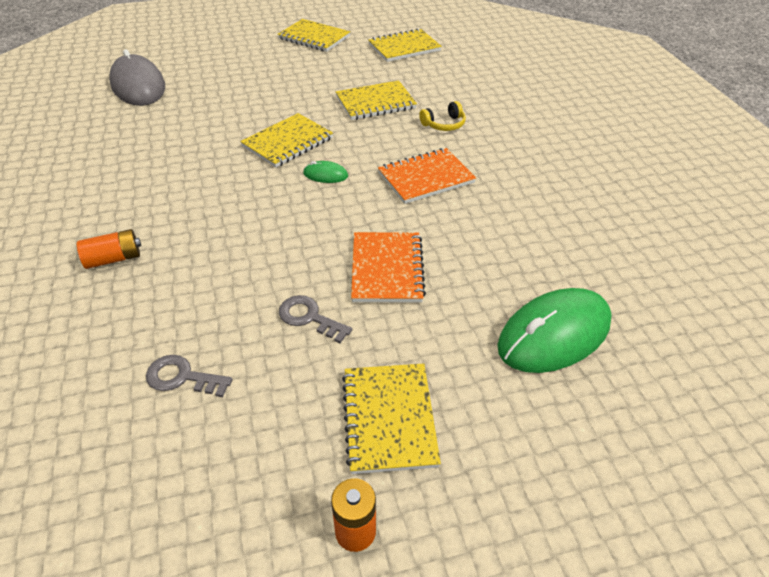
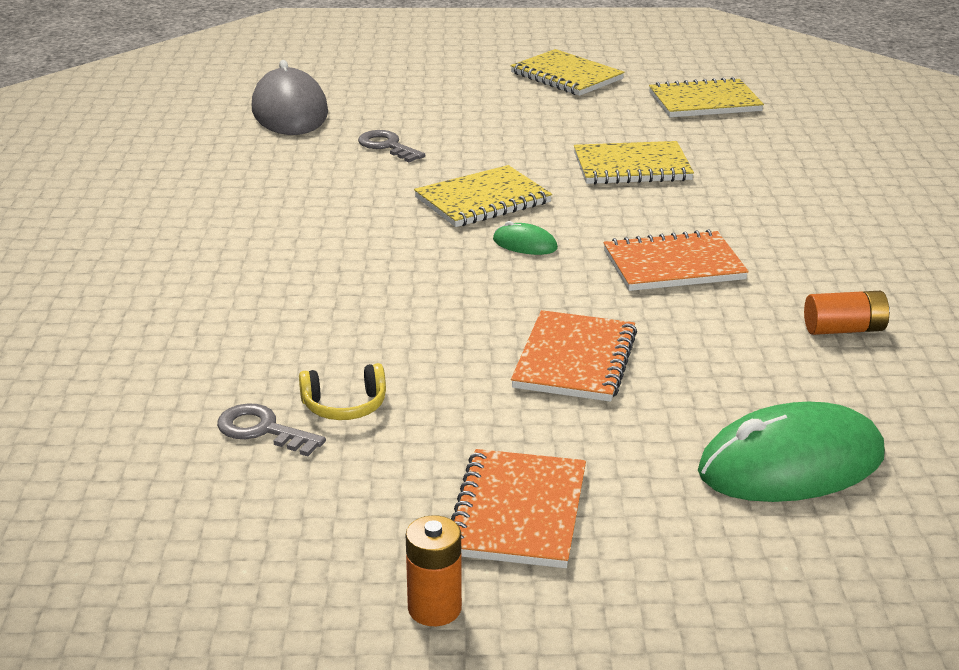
camera: 15 degrees right, 15 degrees down
(114, 259) = (208, 299): orange battery -> orange battery (844, 329)
(309, 318) = (447, 396): grey key -> grey key (387, 146)
(389, 419) = (518, 512): yellow notebook -> orange notebook
(444, 124) = (728, 205): yellow headphones -> yellow headphones (344, 406)

